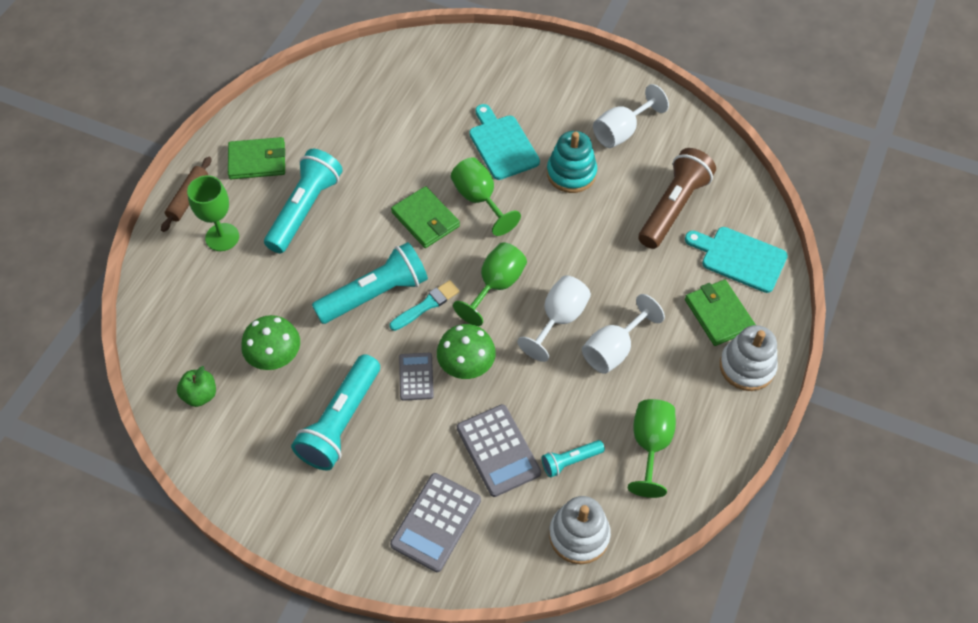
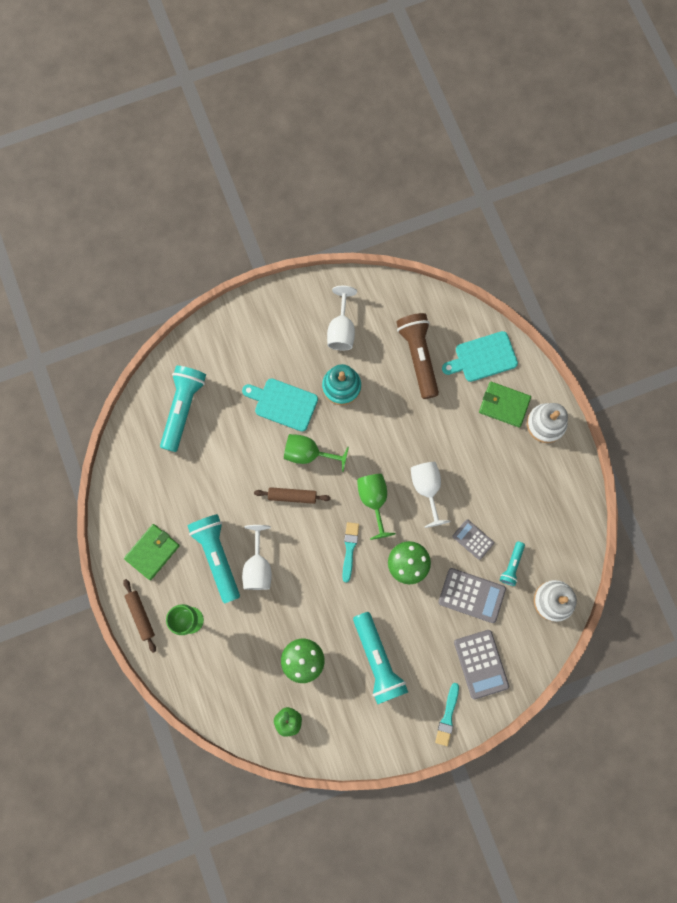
camera: 45 degrees left, 20 degrees up
(346, 538) = (447, 716): none -> turquoise brush
(375, 294) = (315, 570): turquoise flashlight -> turquoise flashlight (183, 408)
(416, 377) = (388, 596): grey calculator -> grey calculator (473, 539)
(425, 219) = (292, 496): green wallet -> brown rolling pin
(613, 349) = (471, 479): white goblet -> white goblet (258, 566)
(650, 445) = (541, 517): green goblet -> none

